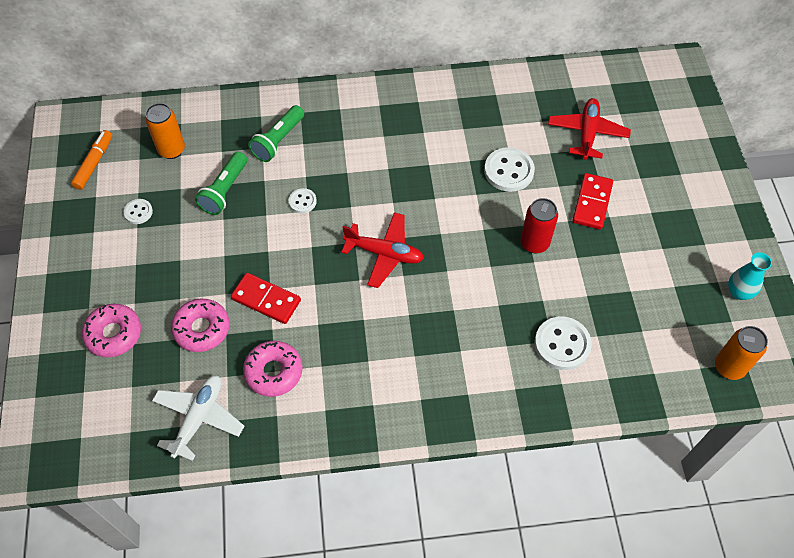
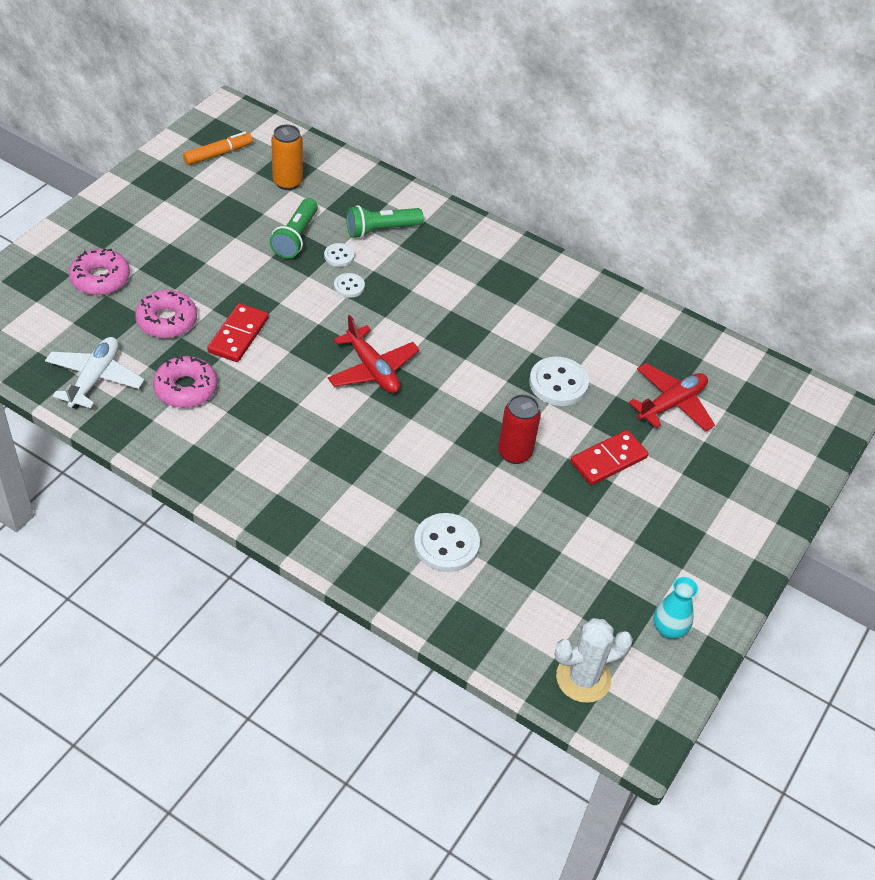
camera: 35 degrees right, 10 degrees down
(138, 212) = (212, 209): white button -> white button (339, 256)
(199, 418) = (95, 378): white plane -> white plane turned 45 degrees counterclockwise
(224, 191) = (295, 237): green flashlight -> green flashlight turned 45 degrees counterclockwise
(266, 299) = (238, 335): red domino -> red domino turned 45 degrees clockwise
(729, 367) = (583, 678): orange can -> white cactus

